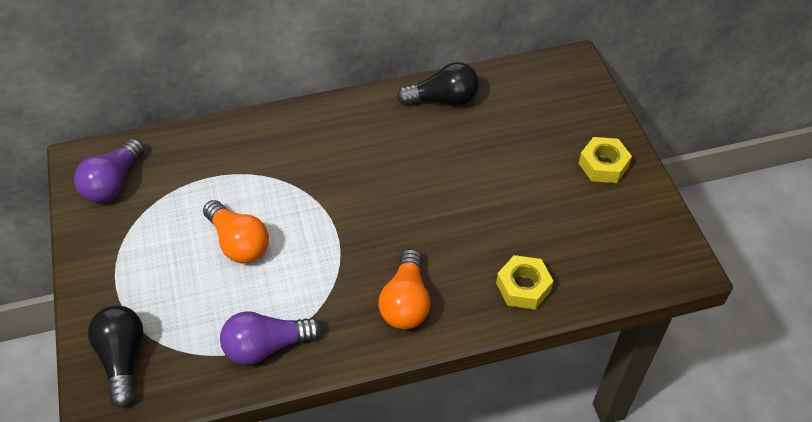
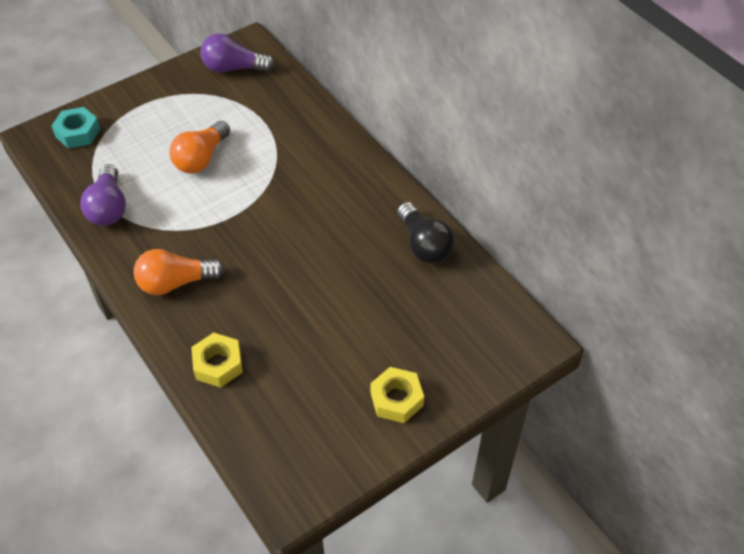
camera: 70 degrees right, 0 degrees up
(123, 358) = (78, 133): black light bulb -> turquoise nut
(266, 346) = (108, 207): purple light bulb -> purple light bulb turned 150 degrees counterclockwise

